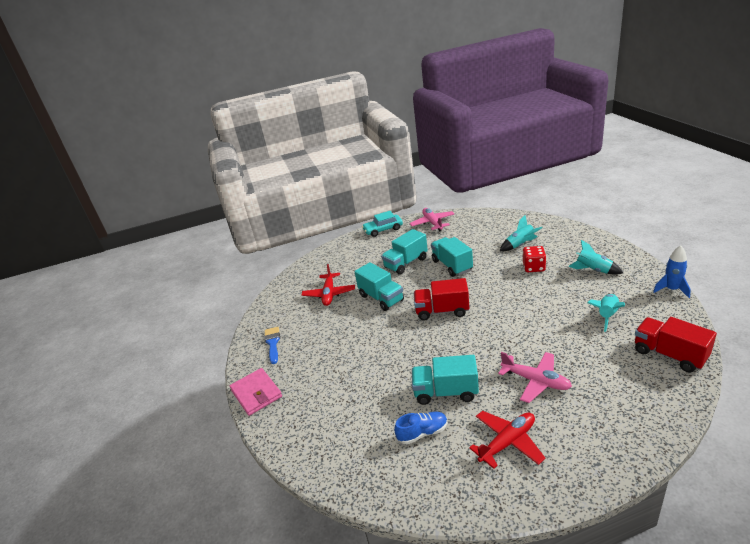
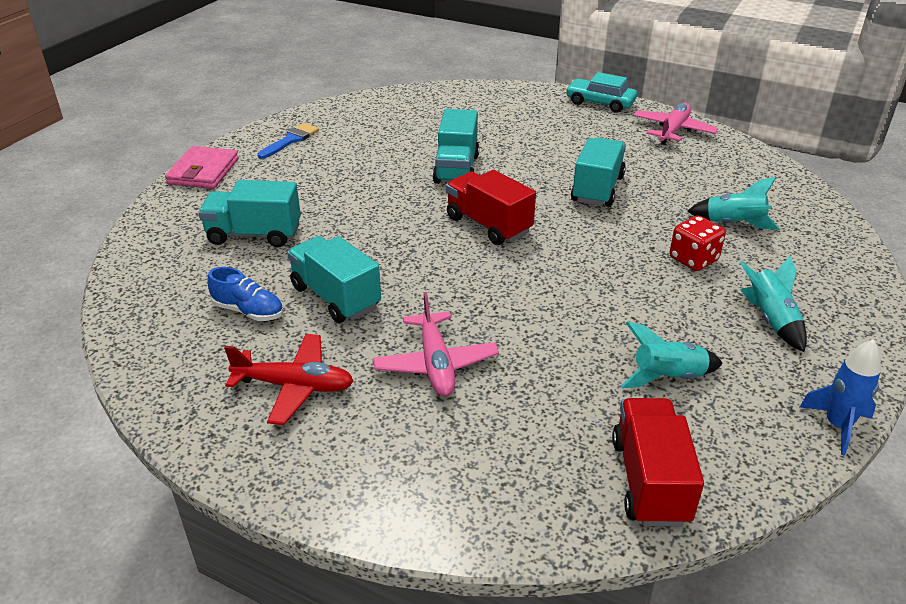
camera: 40 degrees right, 5 degrees up
(329, 294) = (418, 131): red plane -> none
(406, 263) = (552, 153): turquoise truck -> turquoise truck (254, 235)

